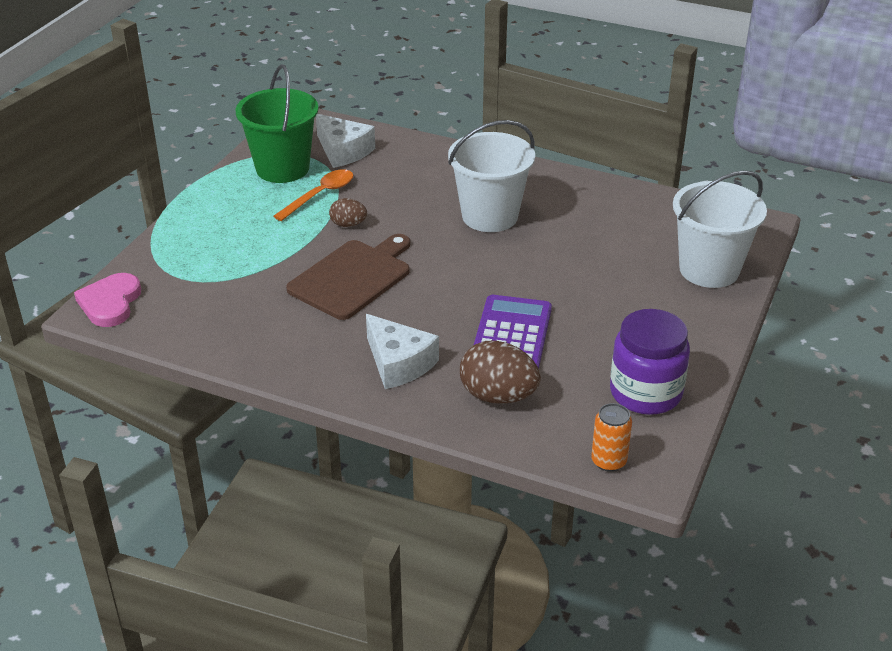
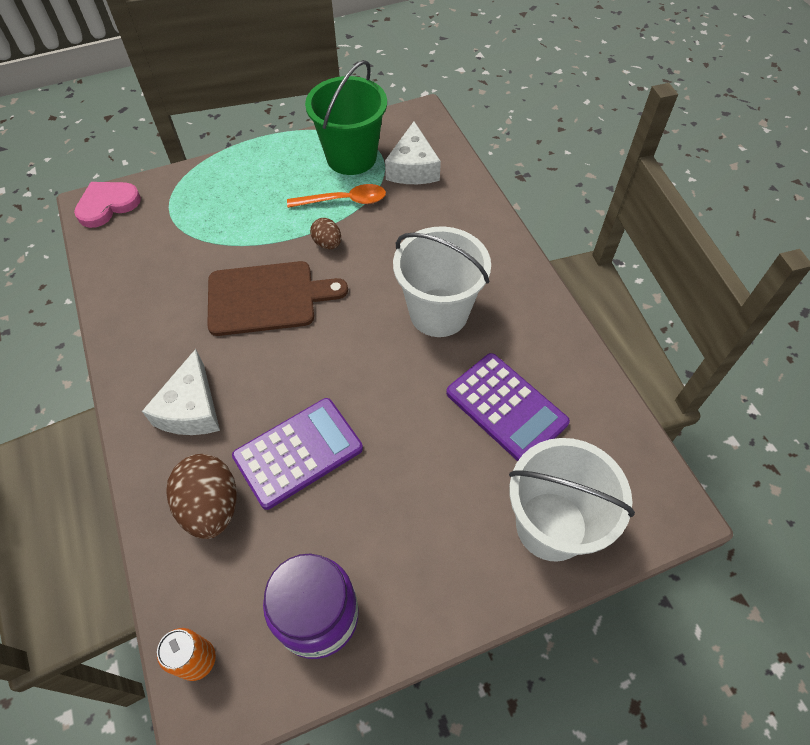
camera: 45 degrees right, 20 degrees up
(605, 235) = (506, 408): none -> purple calculator

